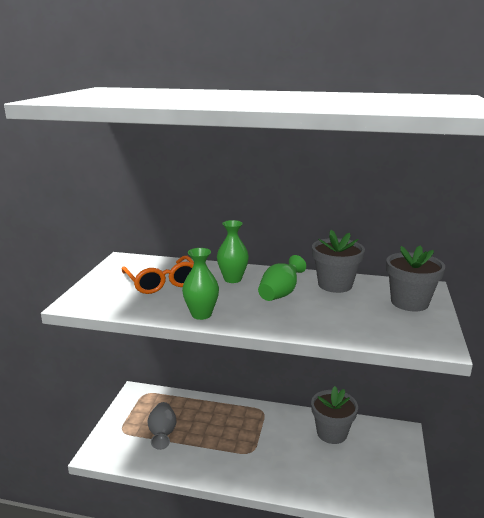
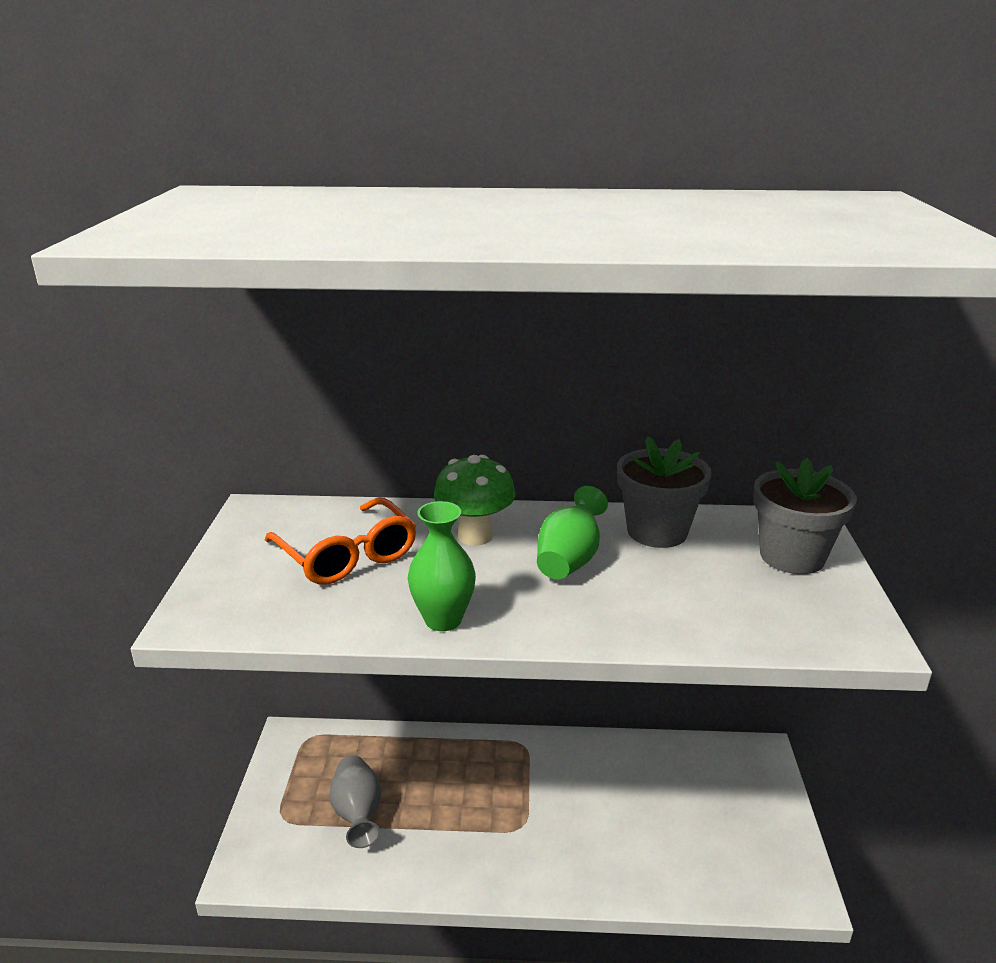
camera: 10 degrees left, 5 degrees up
(232, 279) = (475, 536): green vase -> green mushroom
(332, 433) = (649, 771): grey flower pot -> none

